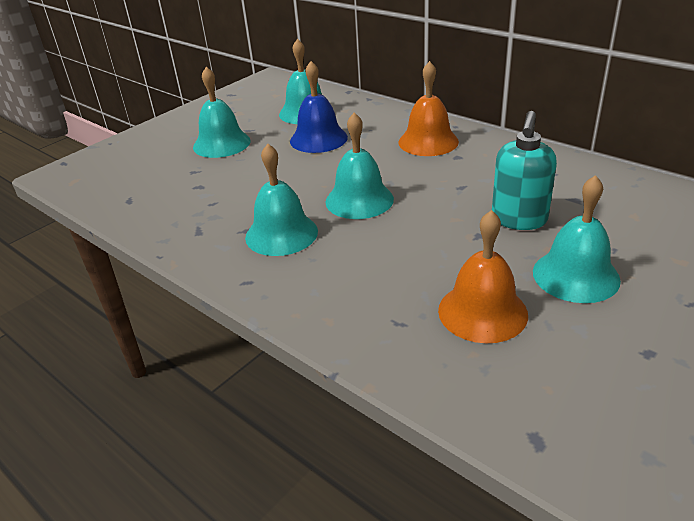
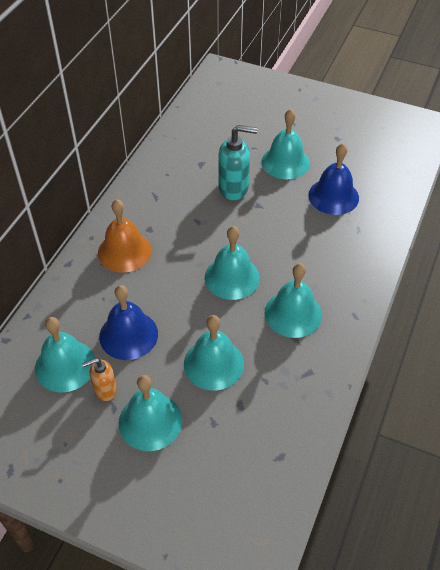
camera: 110 degrees left, 15 degrees up
(254, 177) = (213, 364): none -> turquoise bell
(268, 127) = (105, 390): none -> orange soap dispenser
(482, 312) = (333, 196): orange bell -> blue bell

